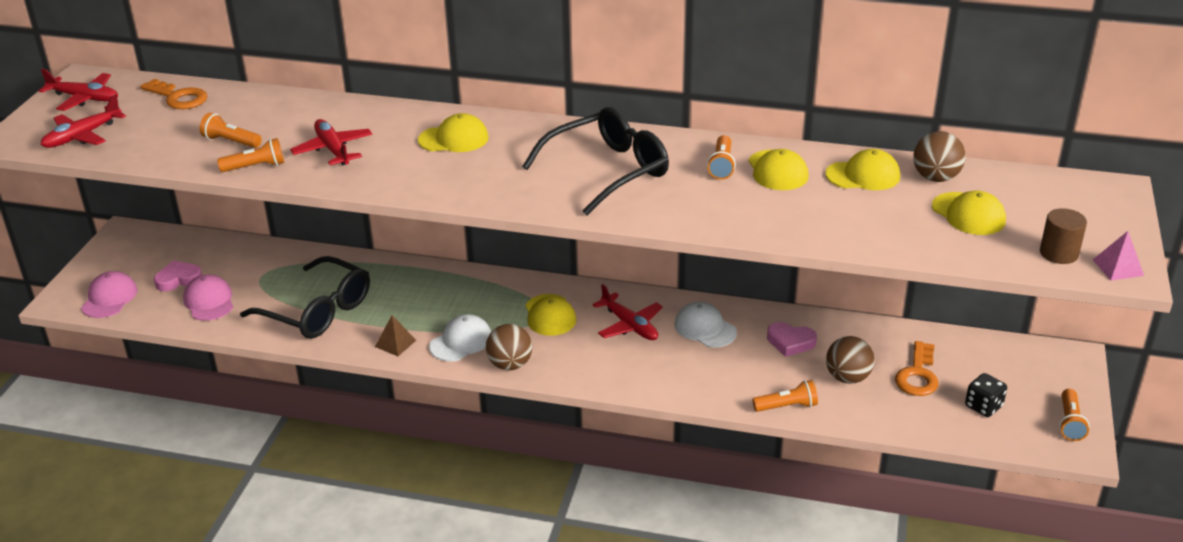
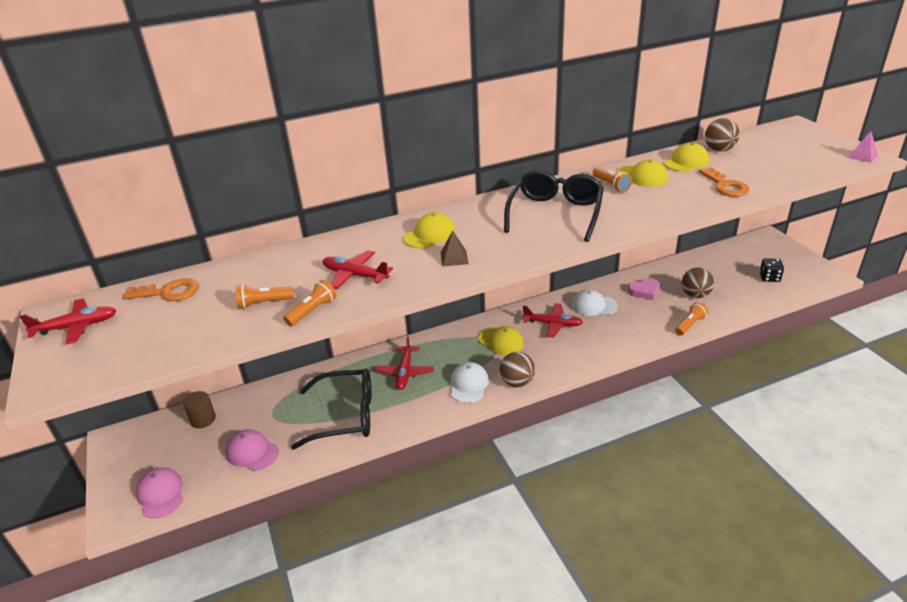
camera: 35 degrees left, 0 degrees up
(82, 136) = (117, 355): red plane -> red plane (405, 372)
(178, 279) = (206, 449): pink heart -> none
(395, 343) = (428, 408): brown pyramid -> brown pyramid (454, 258)
(917, 375) = (722, 277): orange key -> orange key (725, 186)
(968, 214) = (763, 159): yellow cap -> none
(1058, 253) = (830, 160): brown cylinder -> brown cylinder (203, 419)
(1070, 423) = (811, 267): orange flashlight -> none

